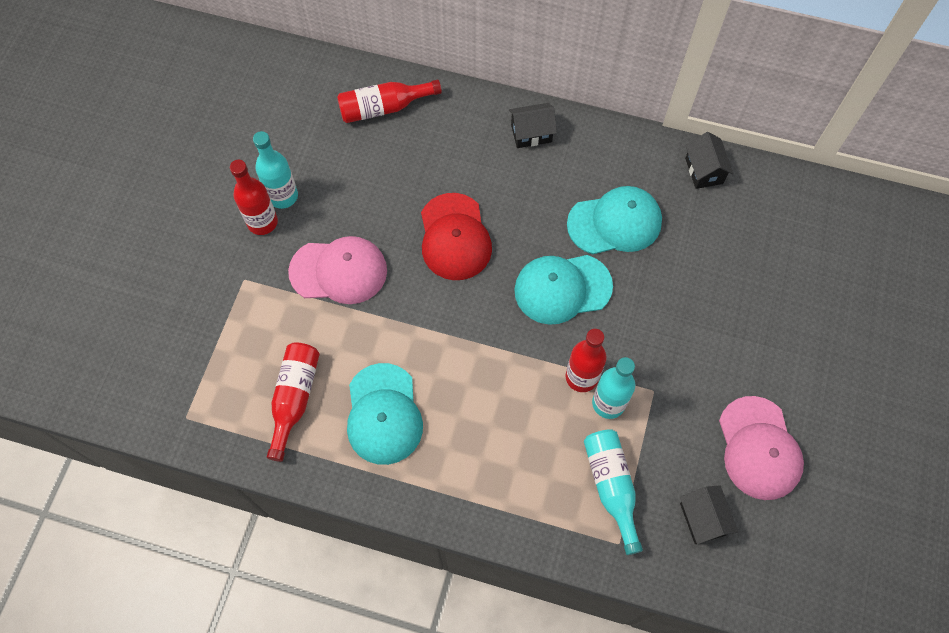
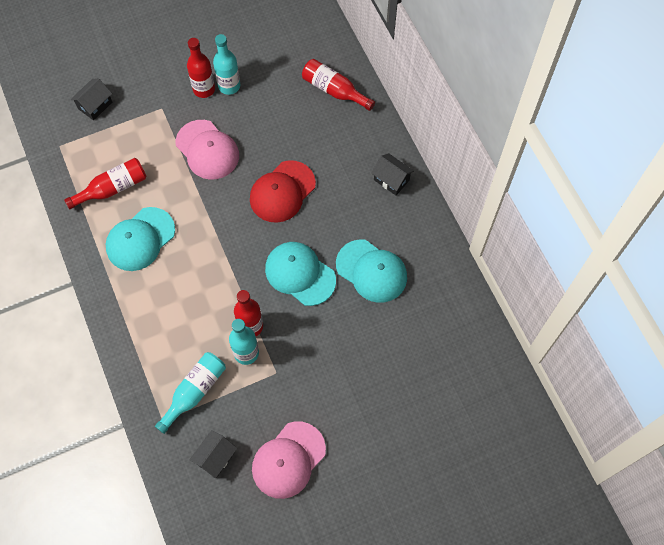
camera: 50 degrees right, 0 degrees up
(704, 171) = (457, 296): black house -> black house (95, 105)

